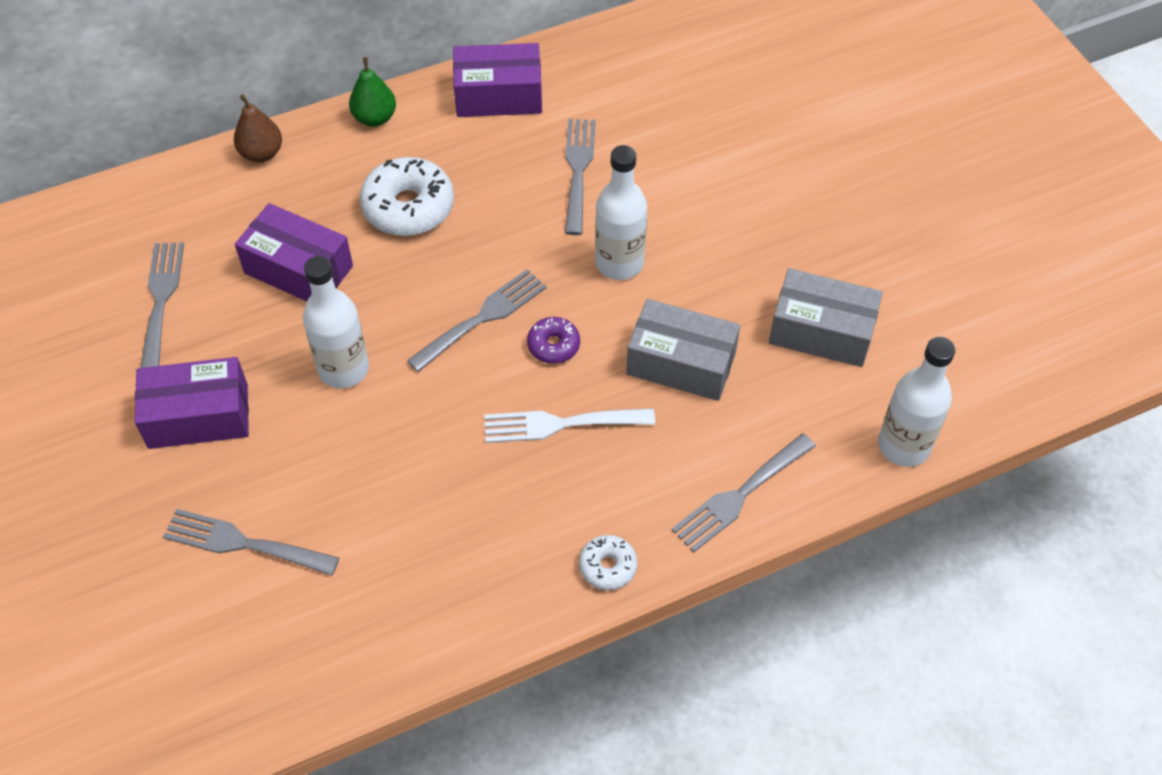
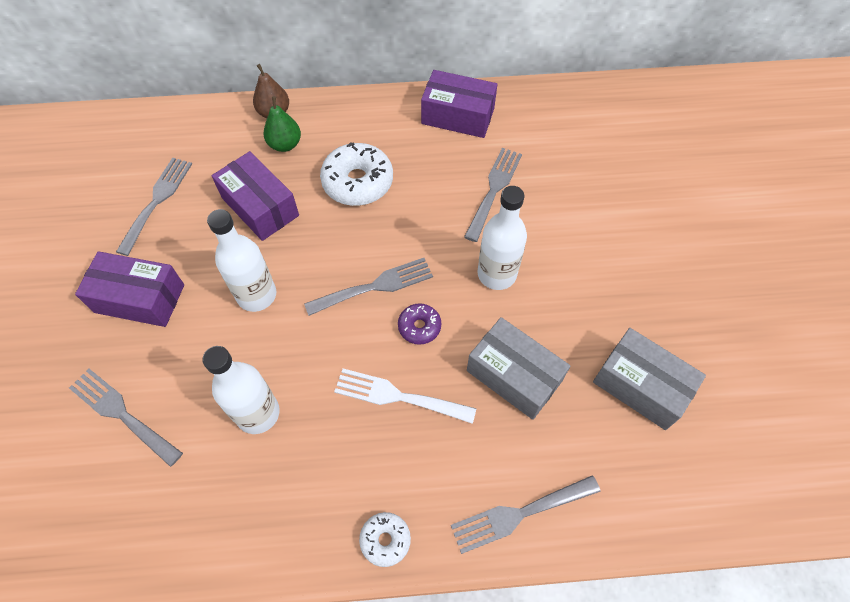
camera: 20 degrees right, 5 degrees up
(375, 118) = (363, 108): green pear -> green pear (285, 144)
(903, 446) = (678, 518): white bottle -> white bottle (258, 413)

